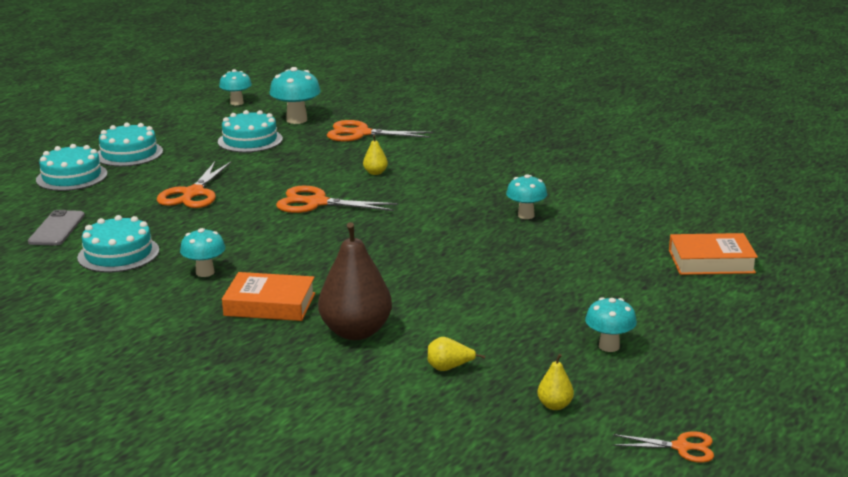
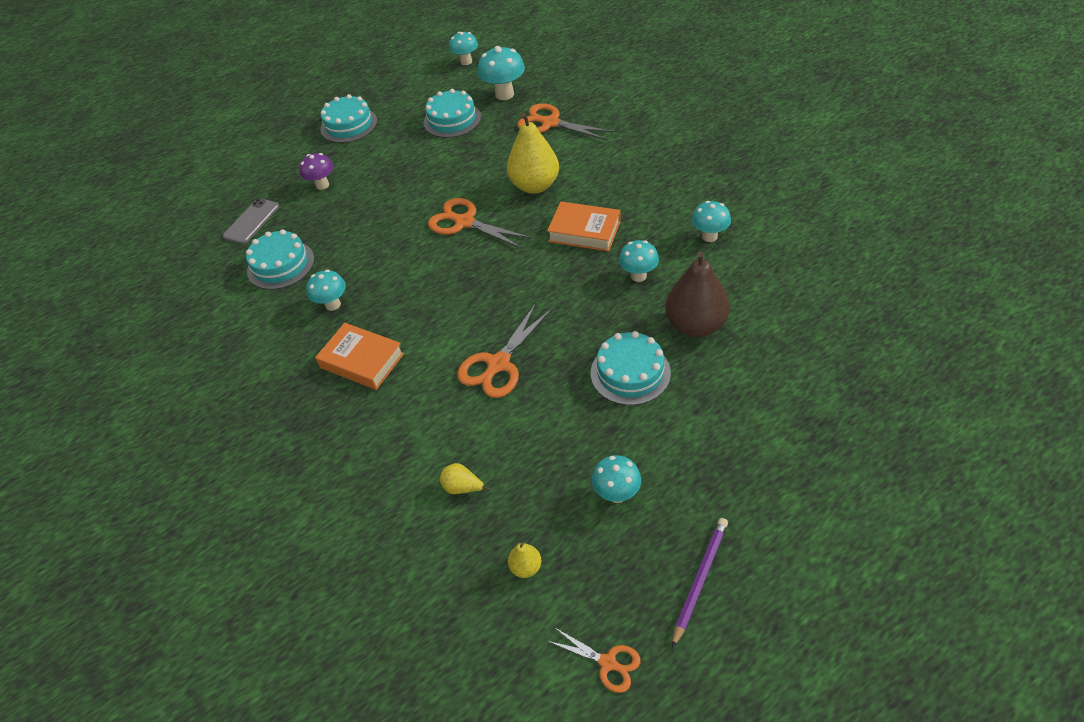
camera: 25 degrees right, 25 degrees up
(72, 177) = (292, 151): turquoise cake -> turquoise cake (630, 373)
(128, 196) = (322, 185): none -> purple mushroom
(193, 193) = (372, 191): orange scissors -> orange scissors (498, 364)
(356, 332) = (411, 416): brown pear -> brown pear (695, 325)
(375, 173) = (535, 186): yellow pear -> yellow pear, size x2.26
(576, 185) = (709, 236): none -> turquoise mushroom
(711, 261) = (782, 386): orange book -> orange book (584, 231)
(727, 383) = (700, 580): none -> purple pencil

